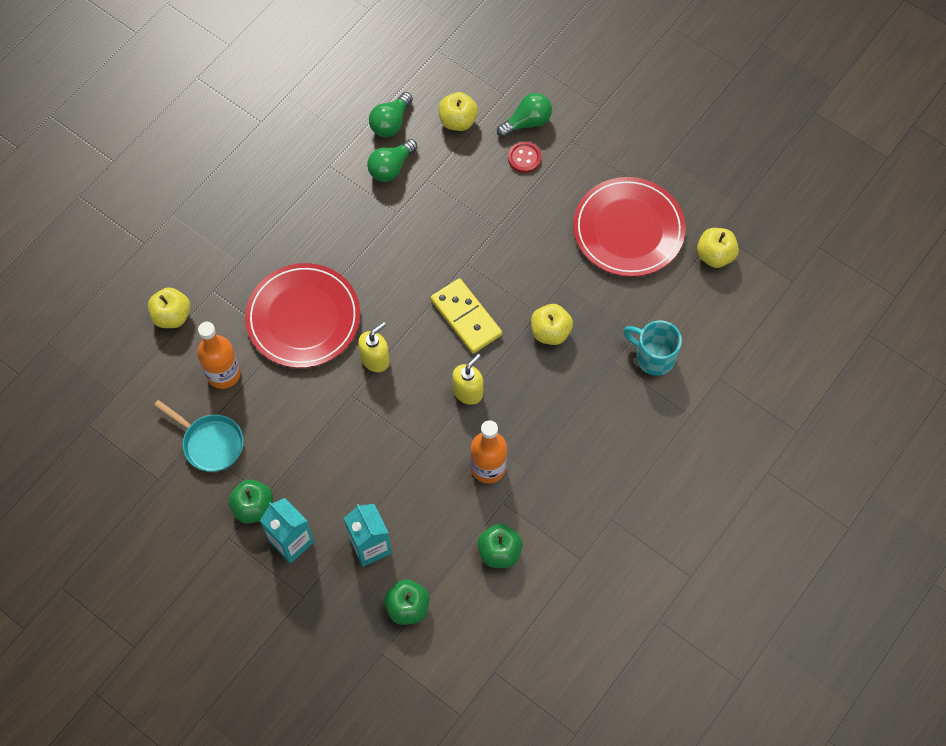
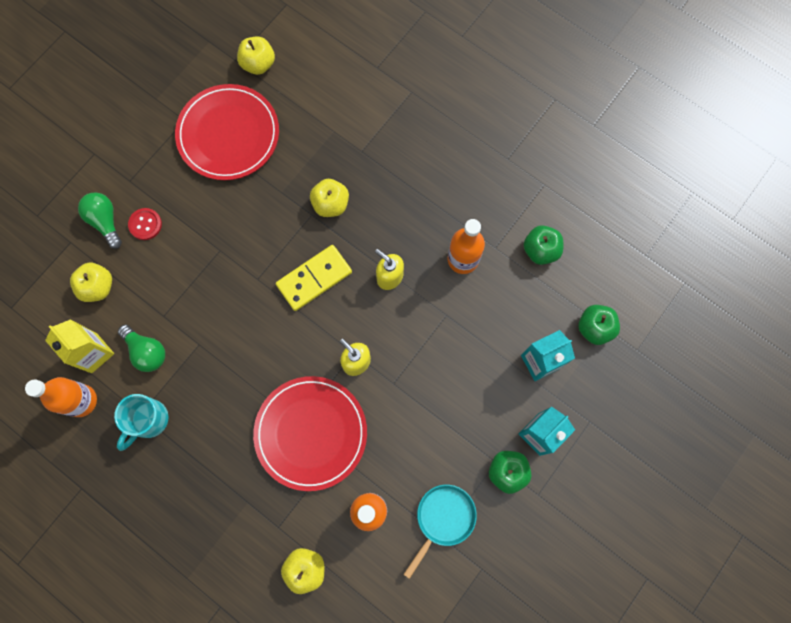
camera: 90 degrees left, 10 degrees up
(344, 116) = (81, 401): none -> orange bottle
(391, 123) = (94, 353): green light bulb -> yellow carton
(653, 357) = (356, 119): turquoise mug -> turquoise mug (148, 420)

